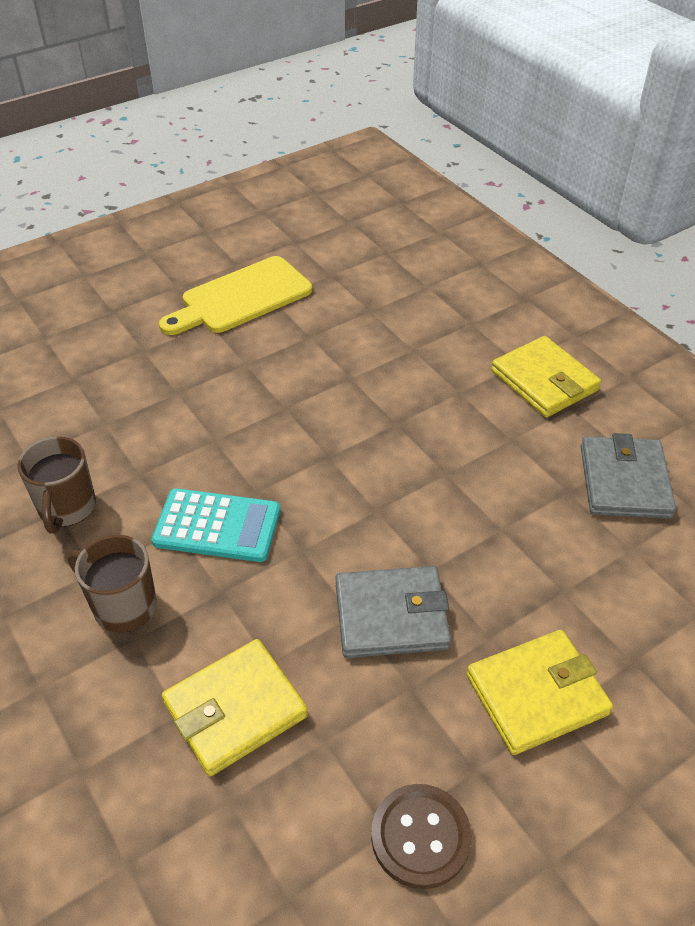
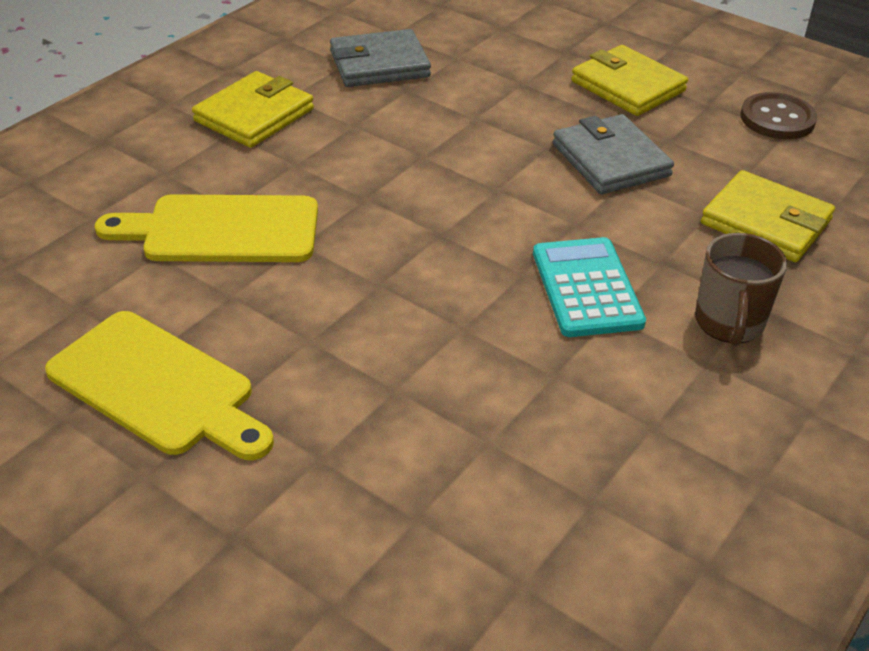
camera: 110 degrees left, 5 degrees down
(66, 508) = (644, 421): brown mug -> none
(385, 342) = (222, 230): none -> yellow cutting board

